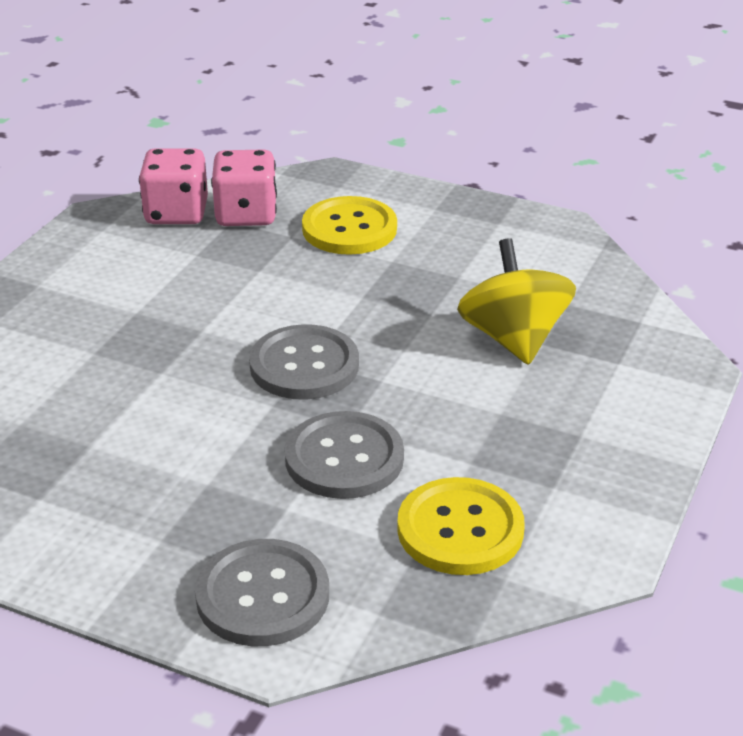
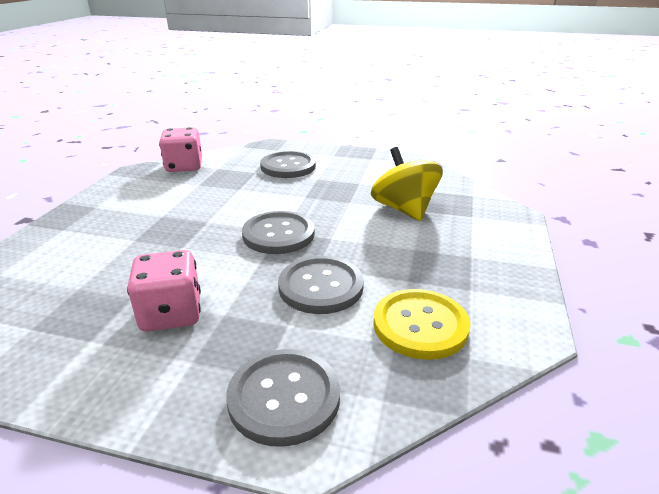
camera: 10 degrees left, 5 degrees down
(246, 214) = (226, 164): pink dice -> pink dice (171, 314)
(349, 229) = (288, 166): yellow button -> grey button

